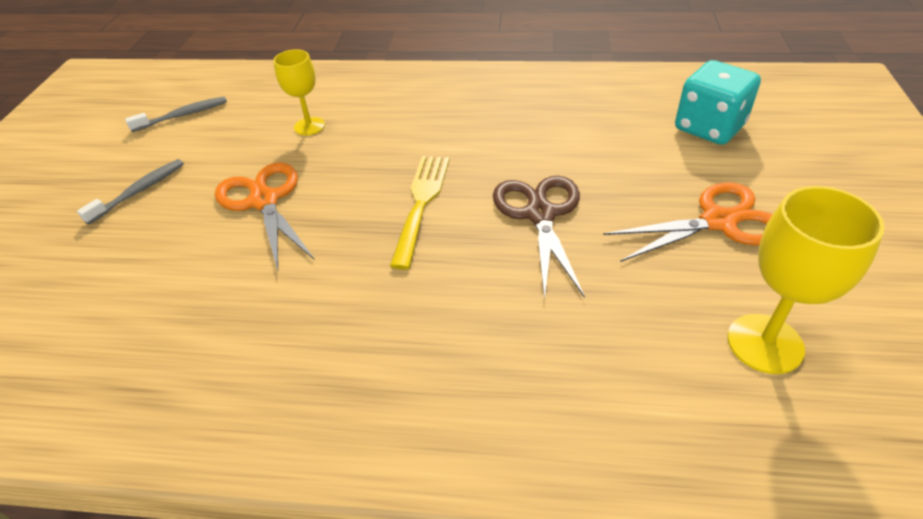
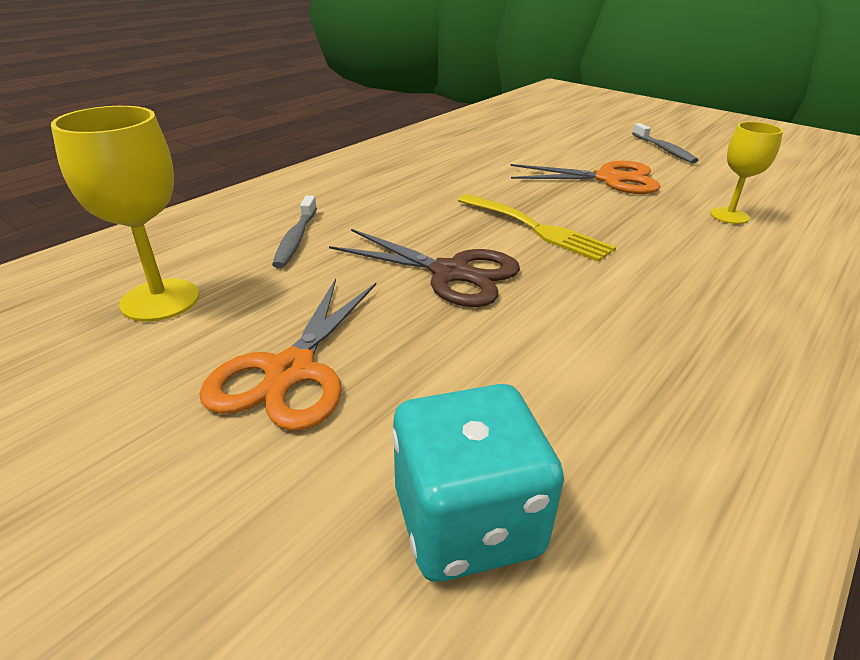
camera: 120 degrees right, 10 degrees down
(183, 115) = (789, 174): grey toothbrush -> grey toothbrush (295, 239)

